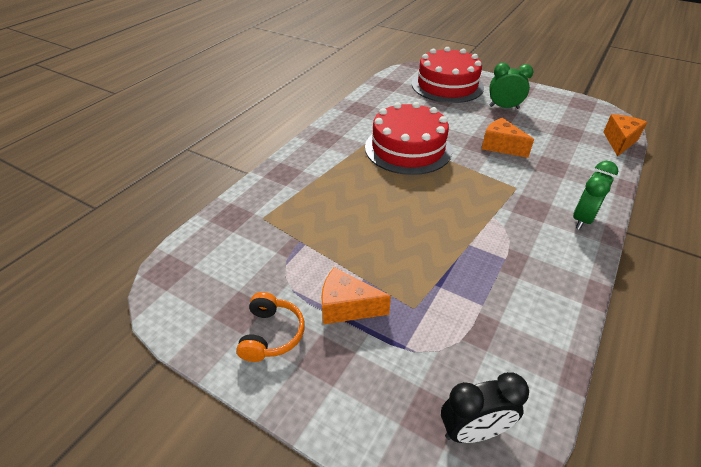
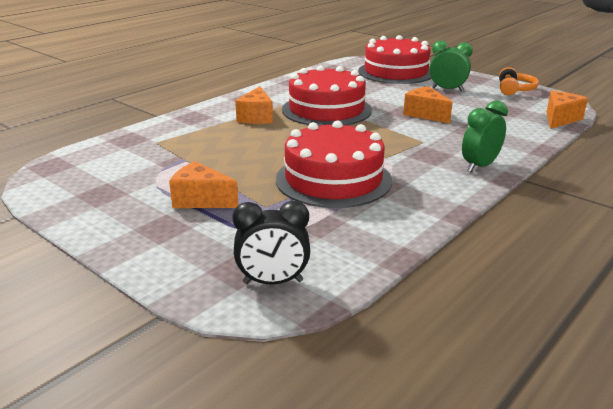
camera: 10 degrees right, 15 degrees down
(271, 334) = (121, 209): orange headphones -> orange headphones (514, 90)
(346, 167) = (256, 117): none -> orange cheese
(460, 256) = (333, 179): none -> red cake

